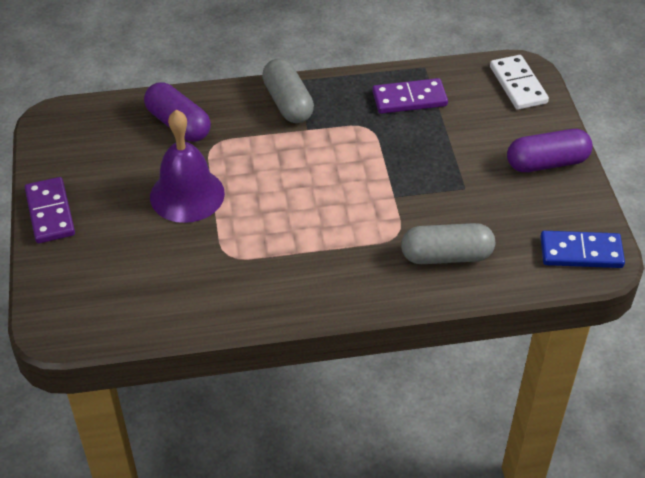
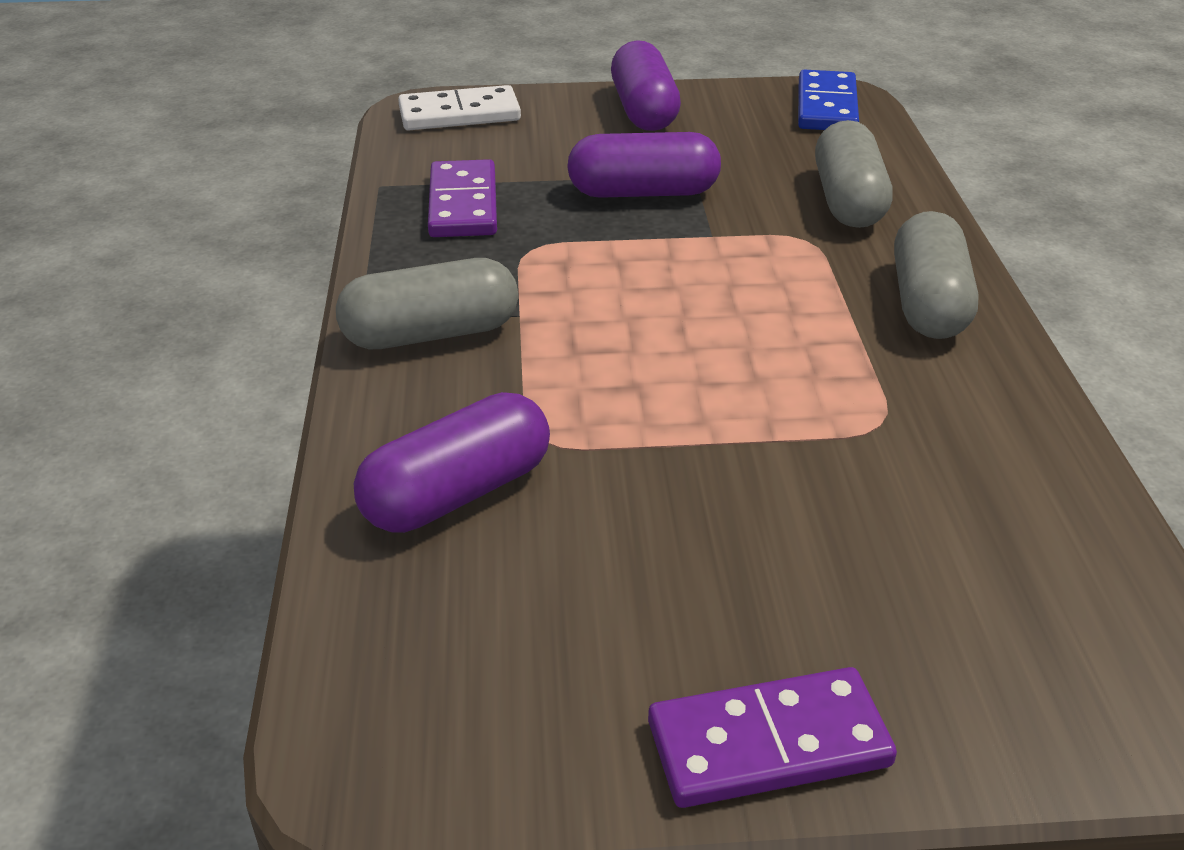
camera: 85 degrees left, 10 degrees down
(187, 195) = (703, 480): purple bell -> none
(335, 282) = (928, 303): none -> grey capsule
(437, 167) = (643, 192): none -> purple capsule

